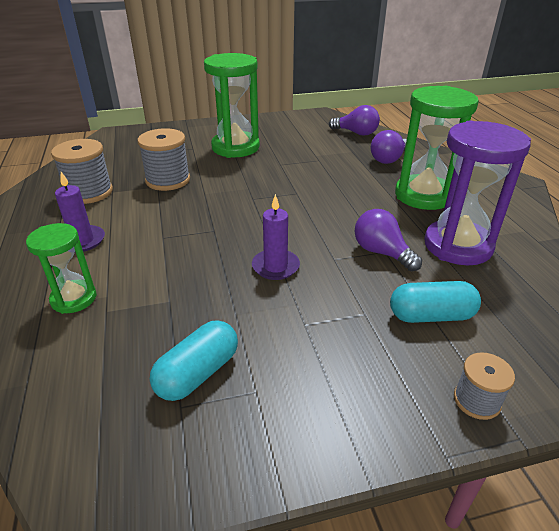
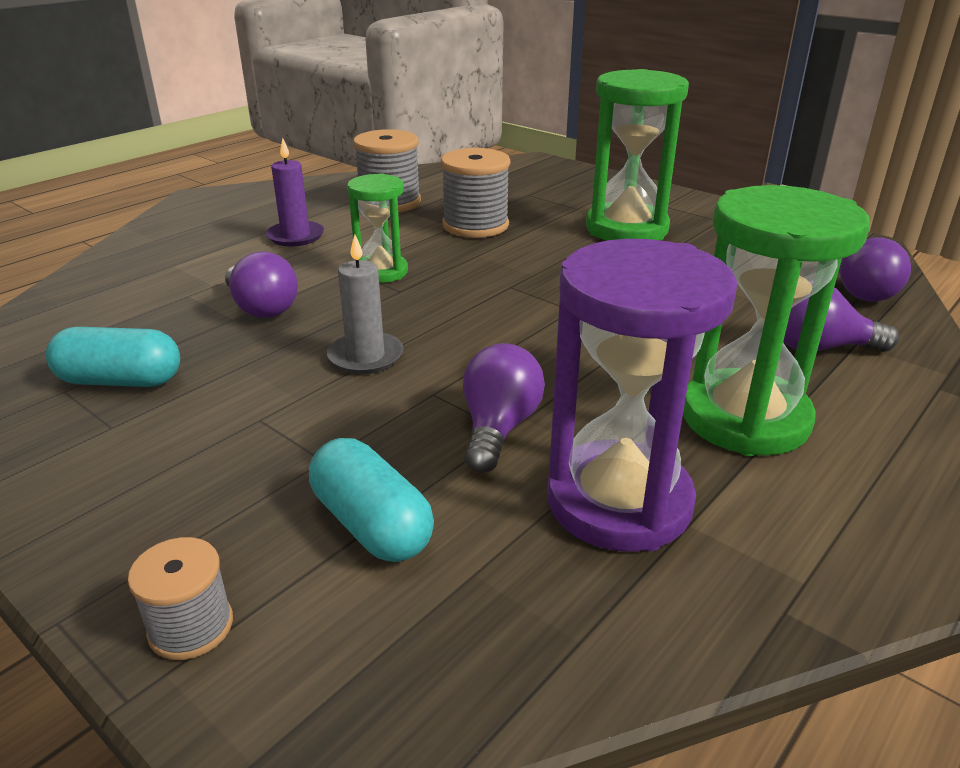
camera: 55 degrees right, 5 degrees down
(74, 298) = (195, 273): green hourglass -> green hourglass (381, 272)
(170, 285) = (262, 308): none -> purple light bulb
(275, 266) = (365, 356): purple candle -> grey candle

